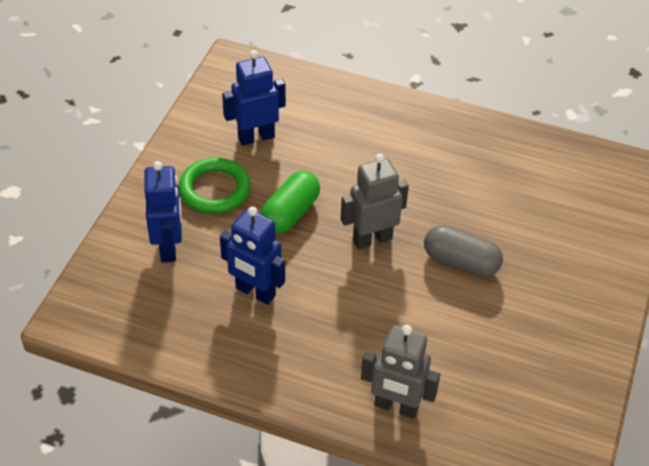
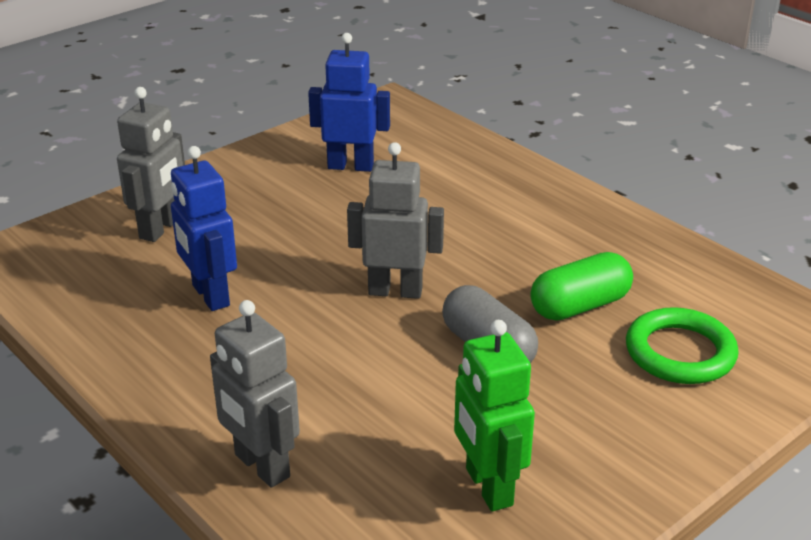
camera: 30 degrees right, 15 degrees down
(169, 247) = (160, 229): blue robot -> grey robot
(214, 189) = (260, 196): green ring -> green ring (680, 352)
(290, 213) = (322, 239): green capsule -> green capsule (580, 306)
(530, 363) = (488, 487): none -> green robot

